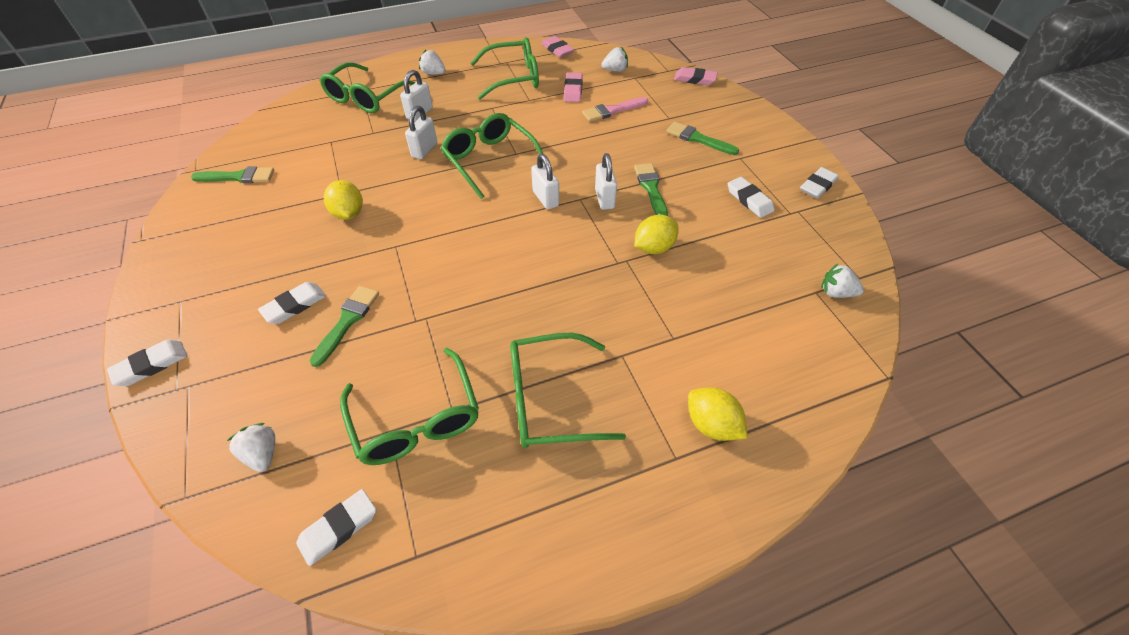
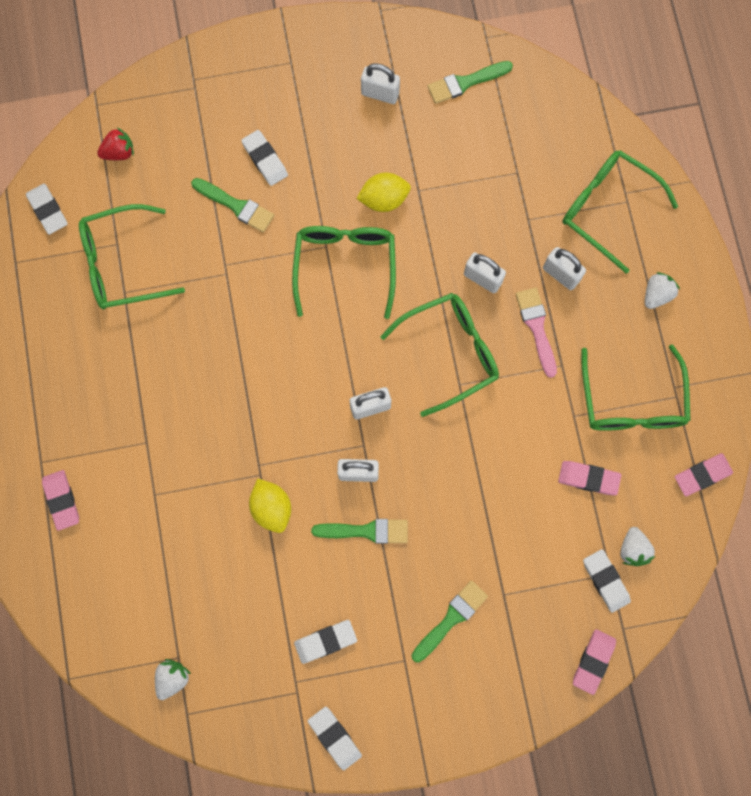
camera: 100 degrees right, 25 degrees up
(151, 365) = (222, 55): white eraser -> white eraser (605, 581)
(236, 229) = (380, 94): none -> white padlock
(238, 177) = (465, 83): green brush -> green brush turned 60 degrees clockwise
(262, 454) = (119, 152): white strawberry -> red strawberry
(550, 399) = (116, 372): green glasses -> green glasses (345, 265)
(612, 111) = (531, 522): pink brush -> pink brush (536, 327)
(711, 424) = (62, 500): yellow lemon -> pink eraser

